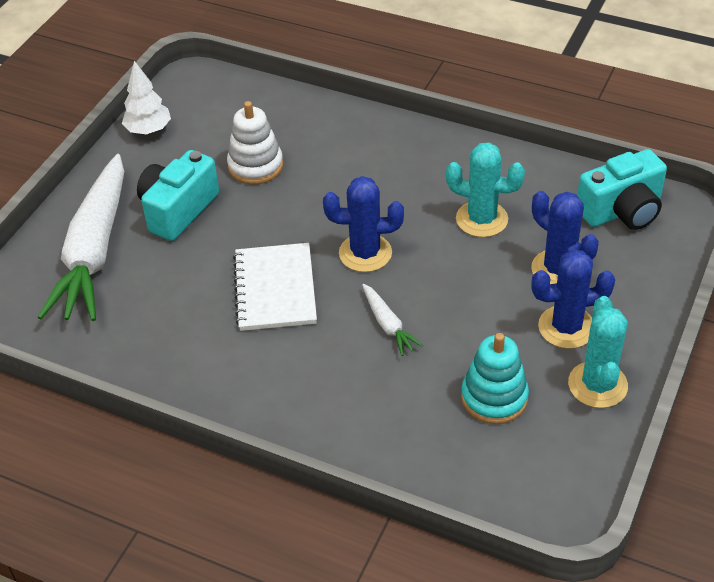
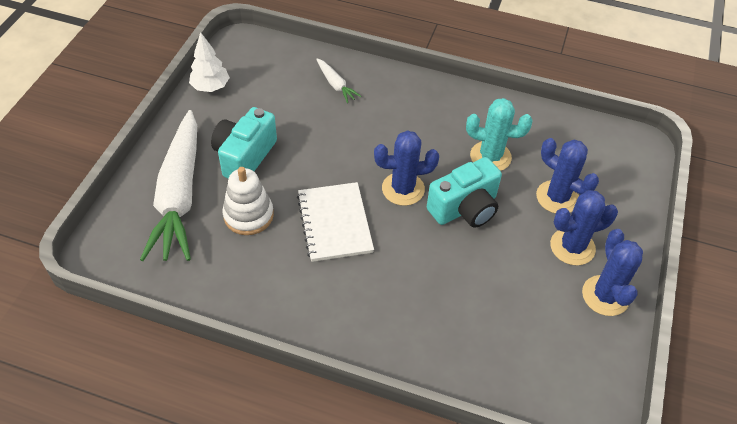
camera: 10 degrees left, 5 degrees up
(255, 166) = (303, 116): white stacking toy -> white stacking toy (248, 215)
(388, 325) = (431, 251): white carrot -> white carrot (336, 85)
(494, 397) = (526, 311): turquoise stacking toy -> none
(597, 385) = (605, 296): turquoise cactus -> blue cactus
(622, 211) = (597, 146): turquoise camera -> turquoise camera (465, 208)

